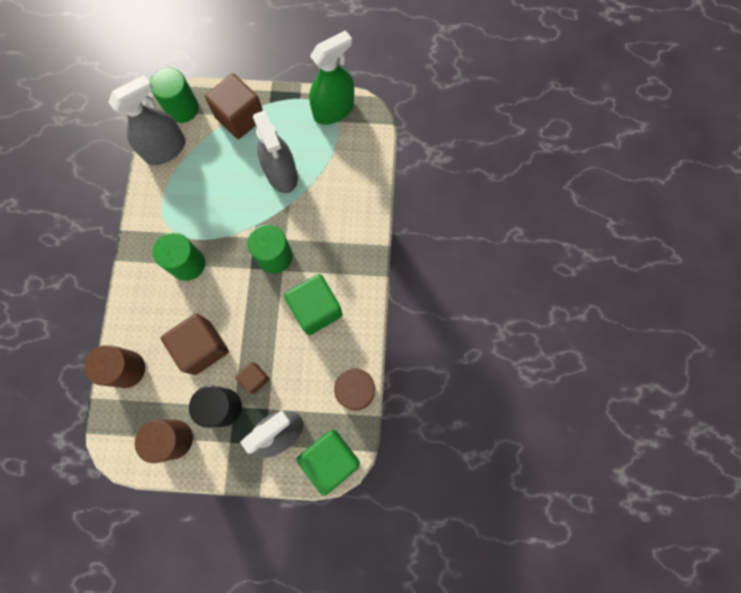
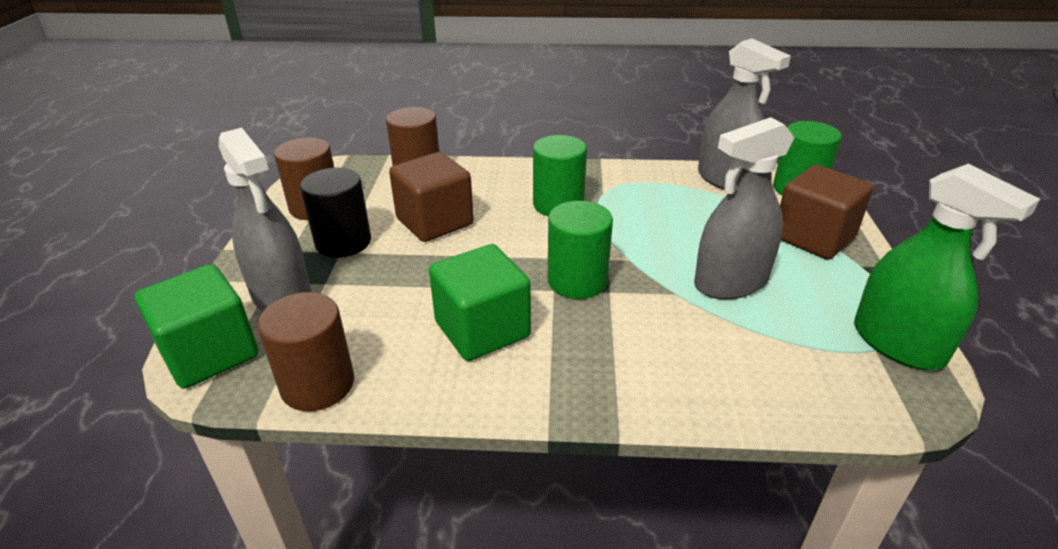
camera: 90 degrees right, 40 degrees down
(255, 378) = (376, 268): brown cube -> none

